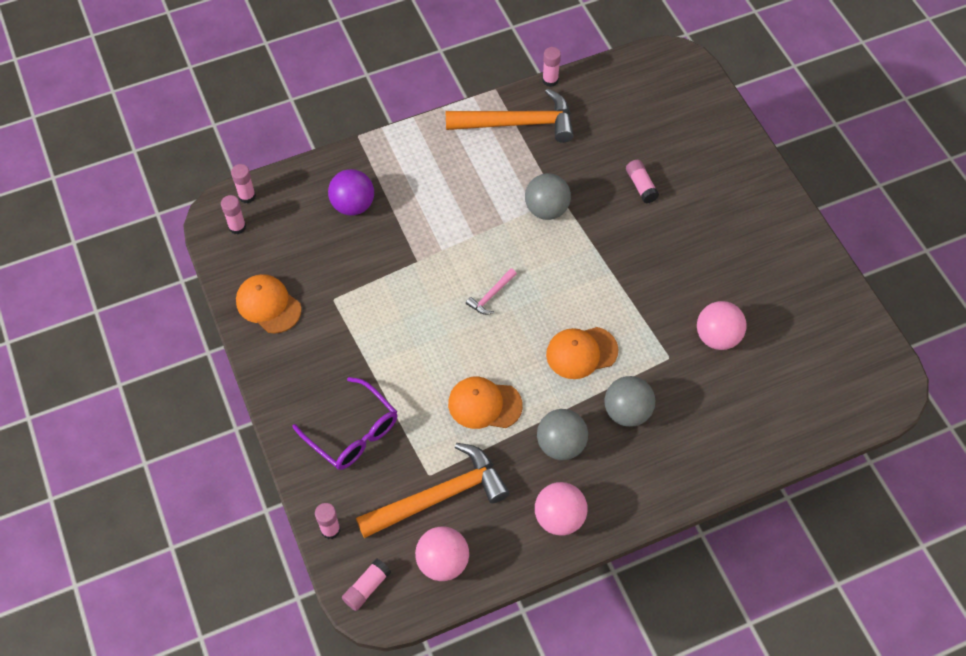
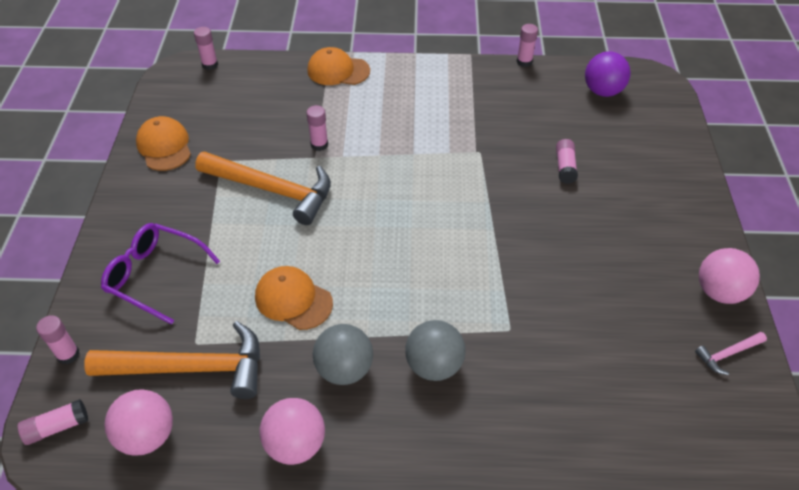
camera: 25 degrees right, 10 degrees down
(237, 227) = (185, 83): pink glue stick -> pink glue stick (319, 144)
(353, 205) = (290, 98): purple ball -> purple ball (602, 91)
(353, 433) = (155, 276): purple glasses -> purple glasses turned 135 degrees clockwise
(491, 295) = (363, 208): pink hammer -> pink hammer (728, 354)
(517, 123) = (474, 83): orange hammer -> orange hammer (272, 190)
(546, 209) = (460, 156): grey ball -> none
(581, 352) = (419, 289): orange cap -> orange cap (338, 71)
(717, 337) = (574, 329): pink ball -> pink ball (719, 292)

